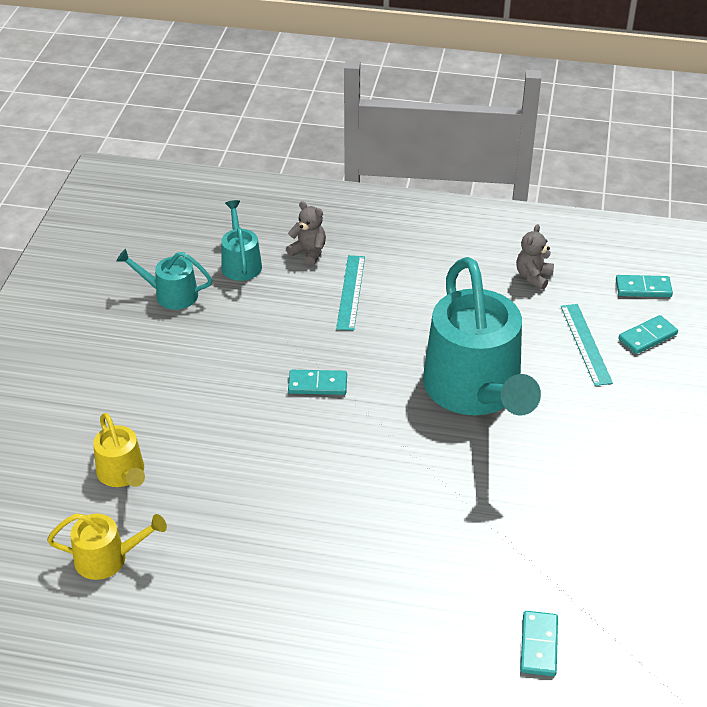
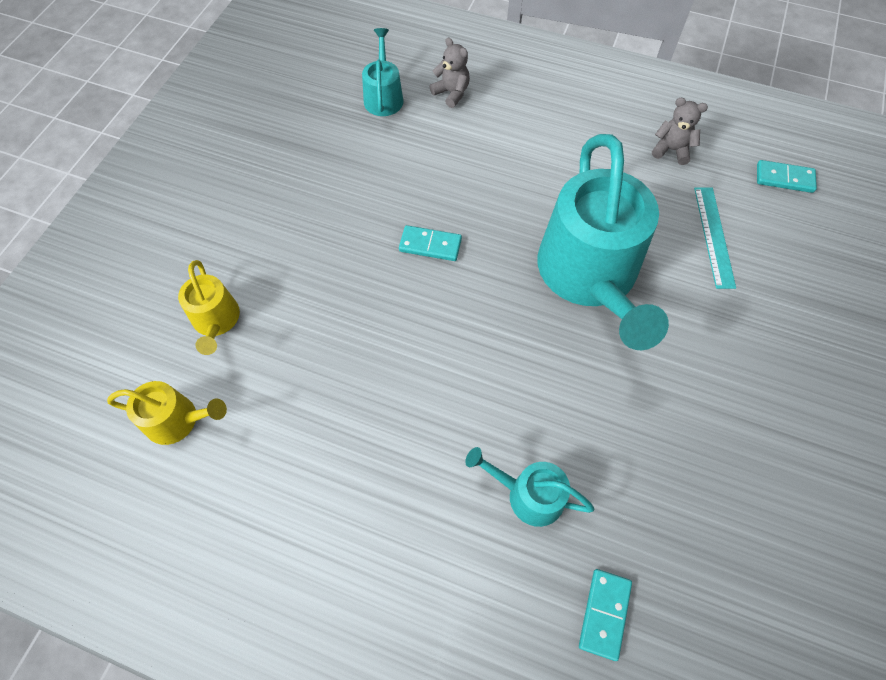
camera: 10 degrees right, 20 degrees up
(171, 295) = (309, 123): turquoise watering can -> turquoise watering can (529, 495)
(351, 292) = (484, 143): turquoise ruler -> none
(533, 277) = (671, 150): grey teddy bear -> grey teddy bear turned 75 degrees clockwise
(647, 337) = (781, 237): turquoise domino -> none

